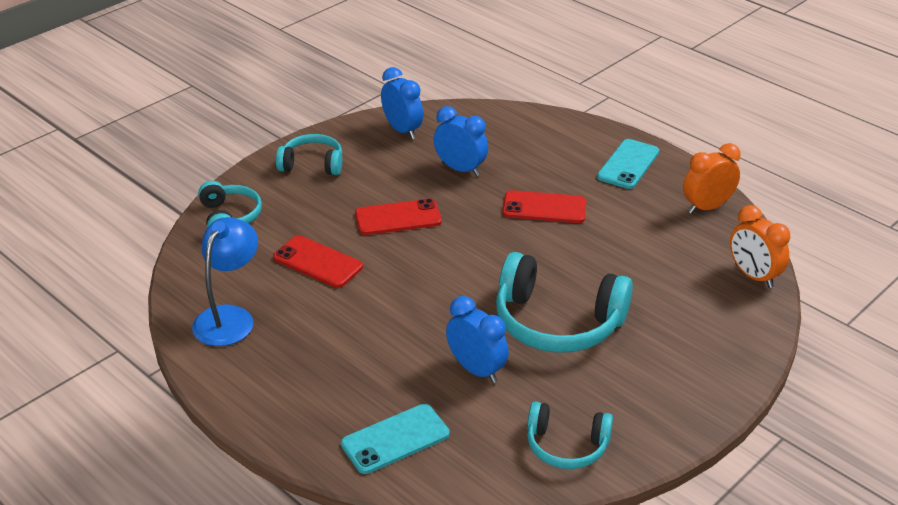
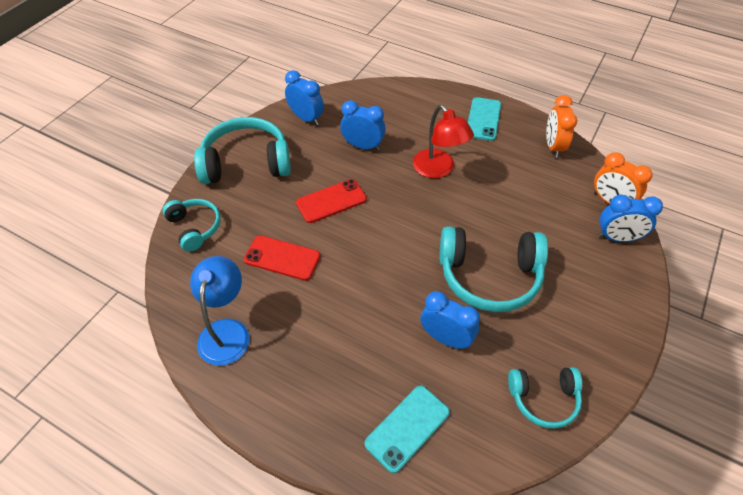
camera: 15 degrees left, 15 degrees up
(312, 164) = (246, 163): turquoise headphones -> turquoise headphones, size x1.73
(544, 208) = (438, 169): red phone -> red lamp
(707, 207) = (553, 146): orange clock -> orange clock turned 45 degrees counterclockwise
(742, 314) = (617, 238): none -> blue clock

